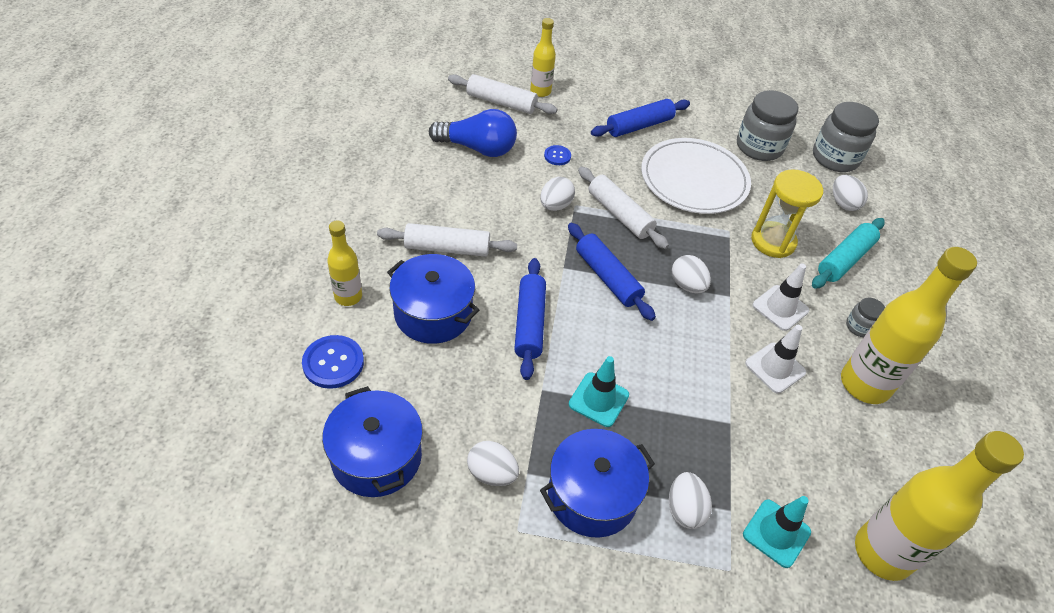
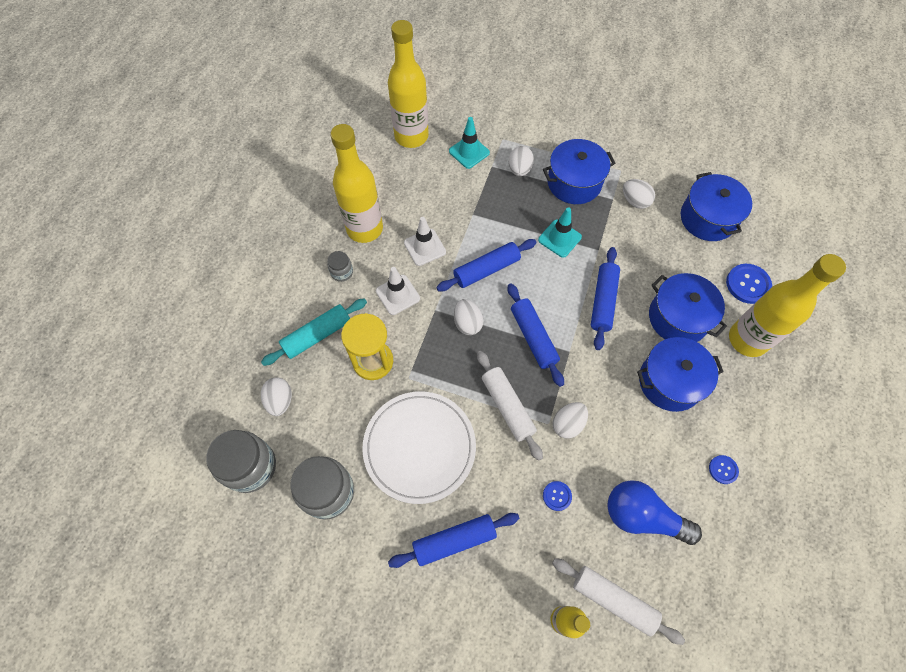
camera: 165 degrees left, 15 degrees up
(348, 296) = (747, 340): yellow bottle -> yellow bottle, size x1.82
(397, 182) = (723, 469): none -> blue button
(447, 248) = (670, 381): white rolling pin -> blue pot
(685, 347) = (486, 270): none -> blue rolling pin

